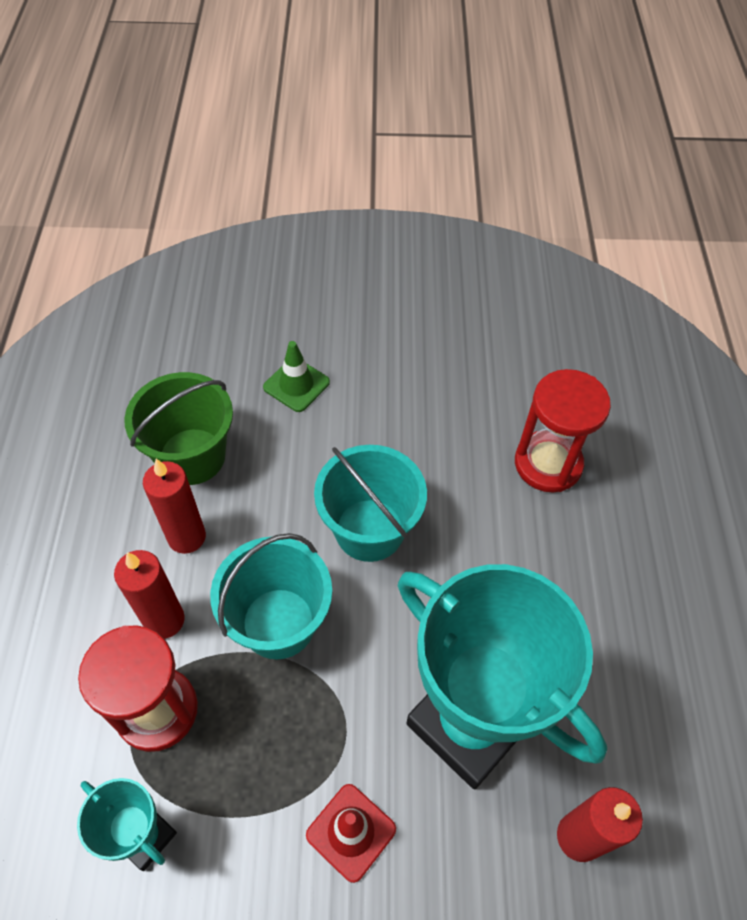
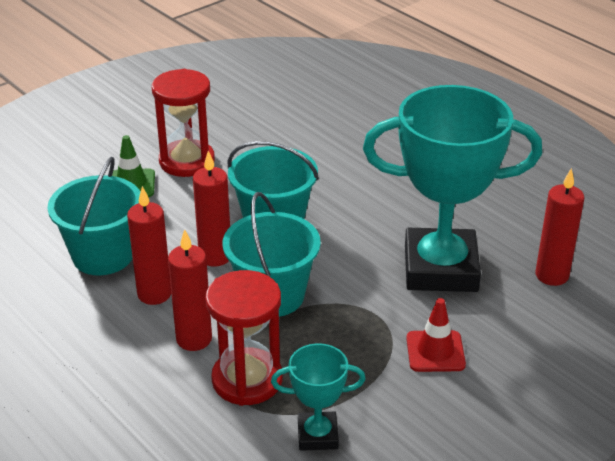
camera: 40 degrees left, 20 degrees down
(192, 456) = (103, 256): green bucket -> turquoise bucket
(278, 531) = (215, 256): none -> red candle
(548, 463) = (343, 138): red hourglass -> red hourglass (187, 161)

